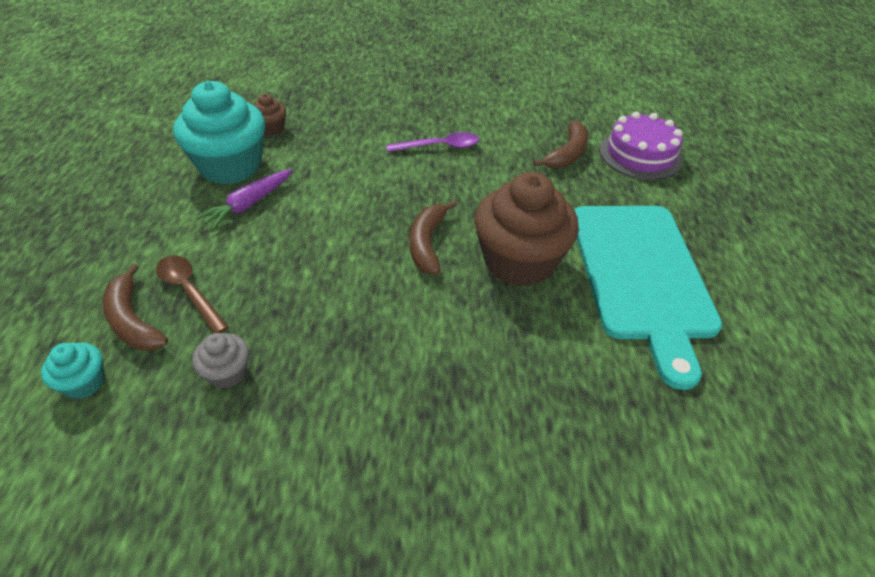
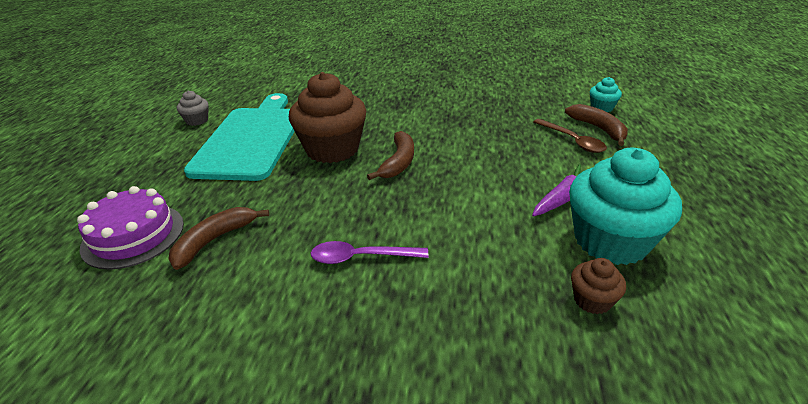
camera: 170 degrees left, 10 degrees down
(227, 372) = (523, 109): grey cupcake -> grey cupcake (197, 120)

